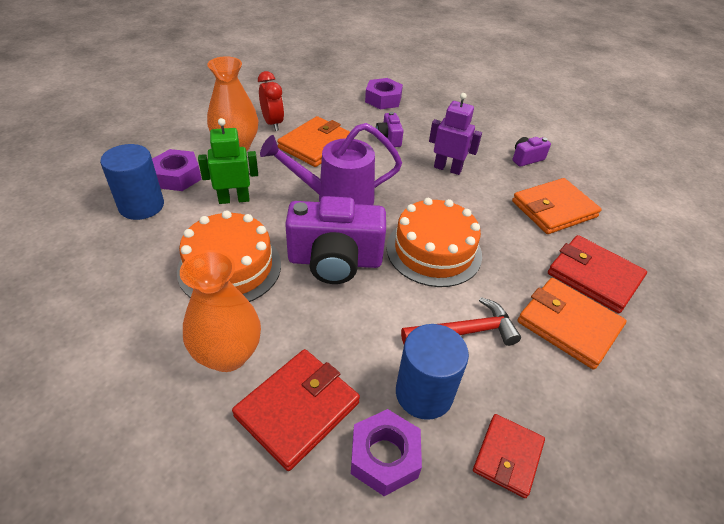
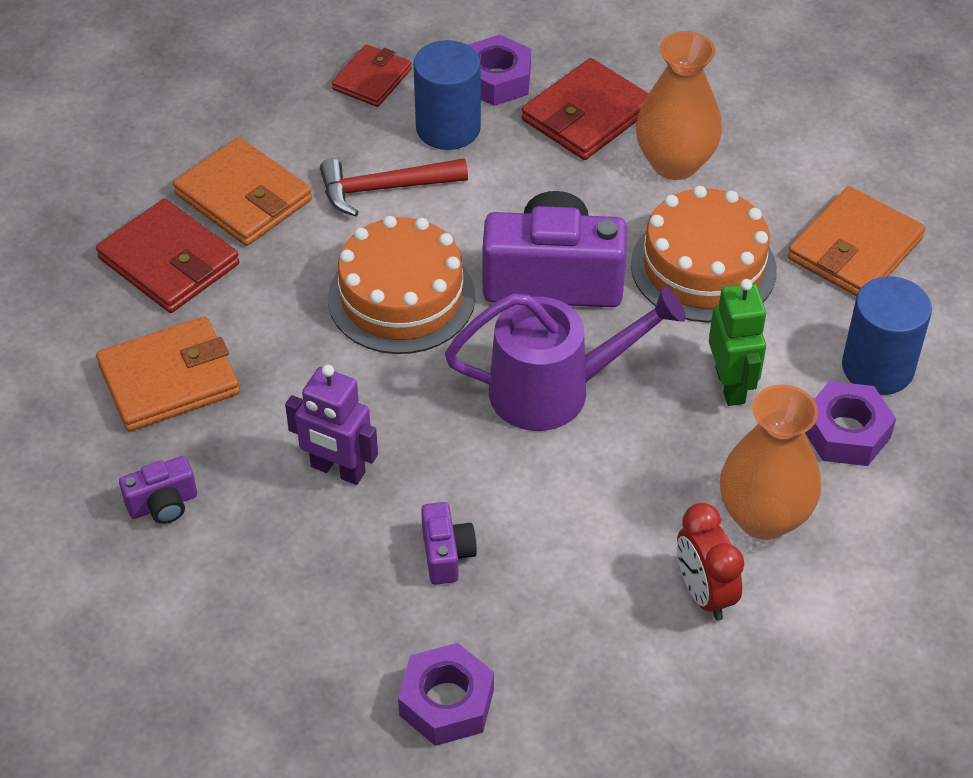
camera: 175 degrees left, 5 degrees up
(234, 199) = (731, 385): green robot -> green robot turned 90 degrees counterclockwise
(316, 145) = (602, 527): orange wallet -> orange wallet (855, 249)

